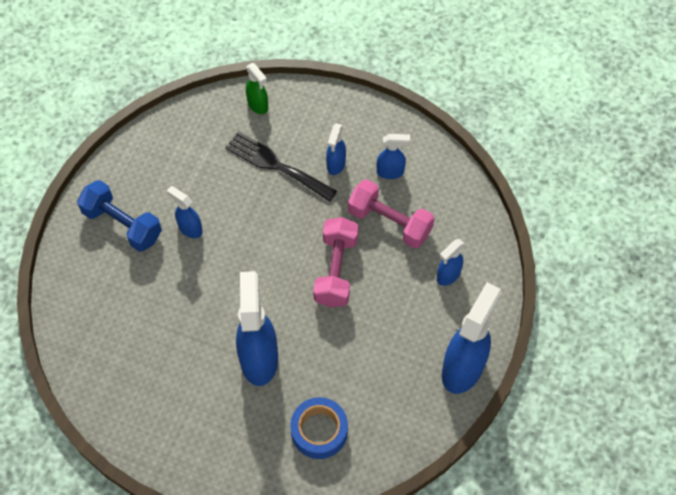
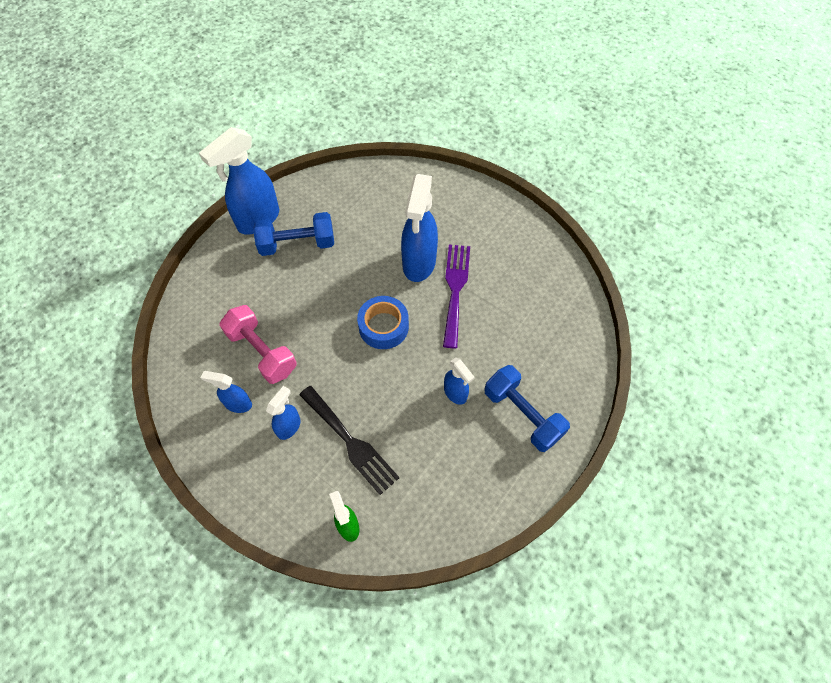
camera: 165 degrees left, 0 degrees up
(211, 336) = (455, 289): none -> purple fork
(319, 431) = (386, 203): blue tape -> blue tape (383, 327)
(336, 270) = (329, 319): pink dumbbell -> none
(404, 348) = (297, 244): none -> blue dumbbell
(448, 275) = (233, 292): blue spray bottle -> none

